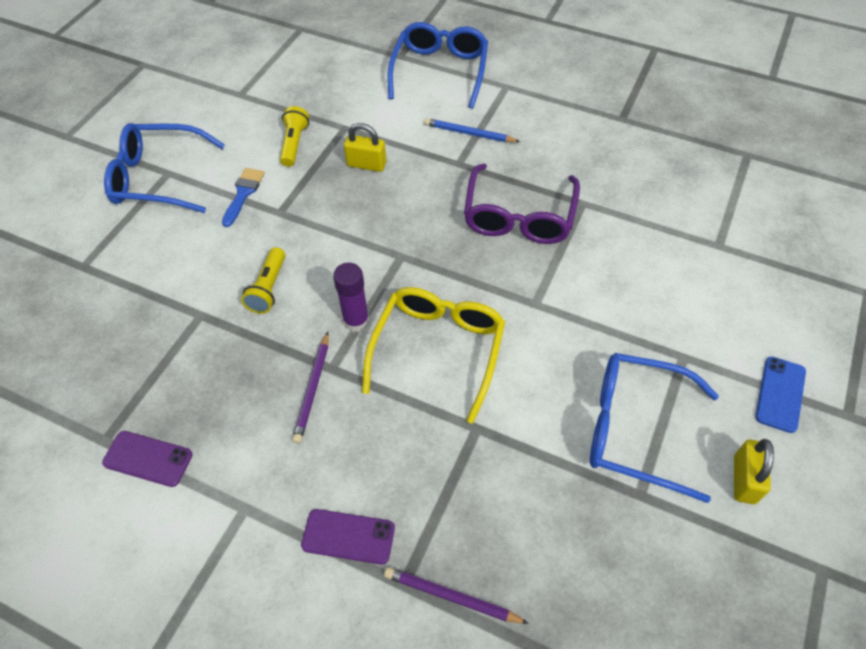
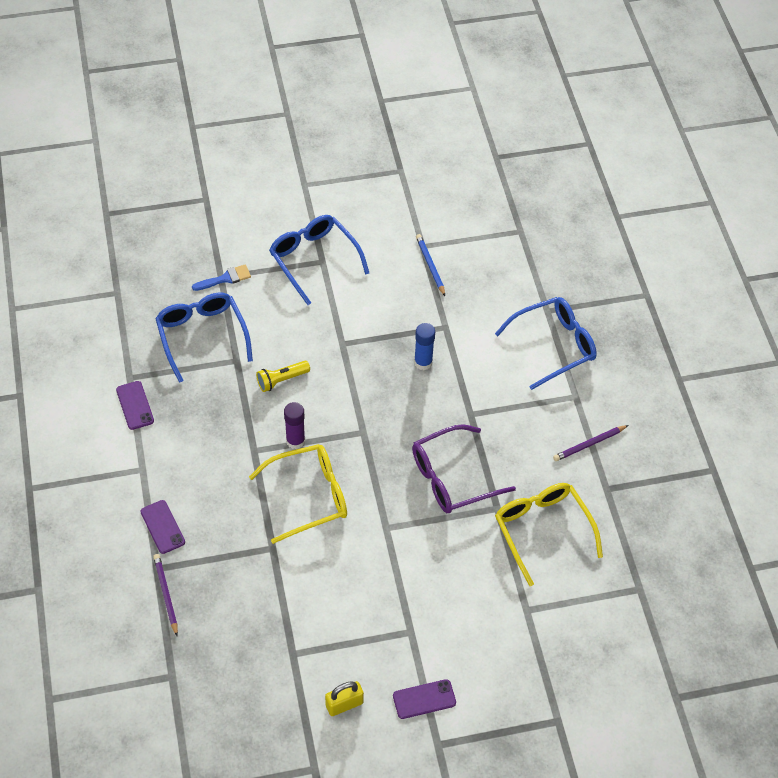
camera: 50 degrees right, 0 degrees up
(243, 193) = (340, 313): blue brush -> blue brush (225, 278)
(294, 144) = (405, 309): yellow flashlight -> none
(312, 389) = (233, 451): purple pencil -> purple pencil (589, 444)
(366, 164) = (423, 362): yellow padlock -> blue glue stick
(469, 133) = (505, 403): blue pencil -> blue pencil (430, 265)
(633, 184) = (542, 530): none -> yellow glasses
(634, 429) = (335, 630): blue glasses -> blue glasses (202, 336)
(780, 394) = (424, 699): blue phone -> purple phone

